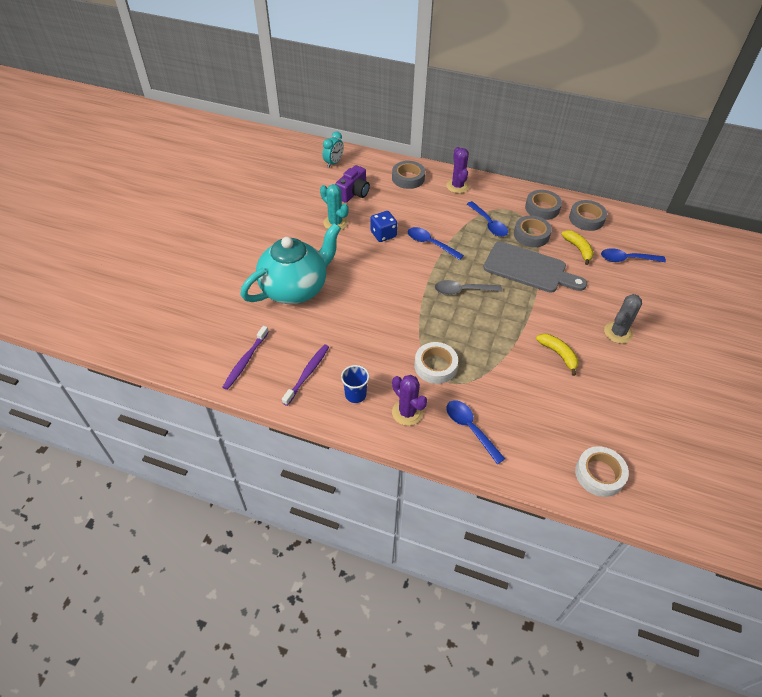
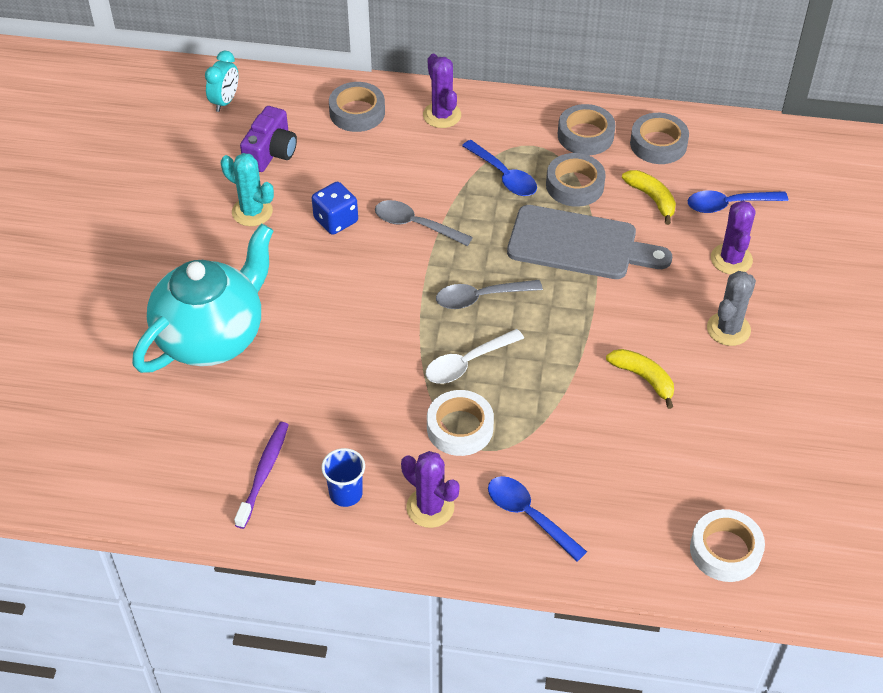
camera: 10 degrees left, 0 degrees up
(245, 361) = (160, 469): purple toothbrush -> none
(430, 244) = (415, 225): blue spoon -> grey spoon
(447, 327) = (467, 363): none -> white spoon
(624, 291) = (731, 259): none -> purple cactus

